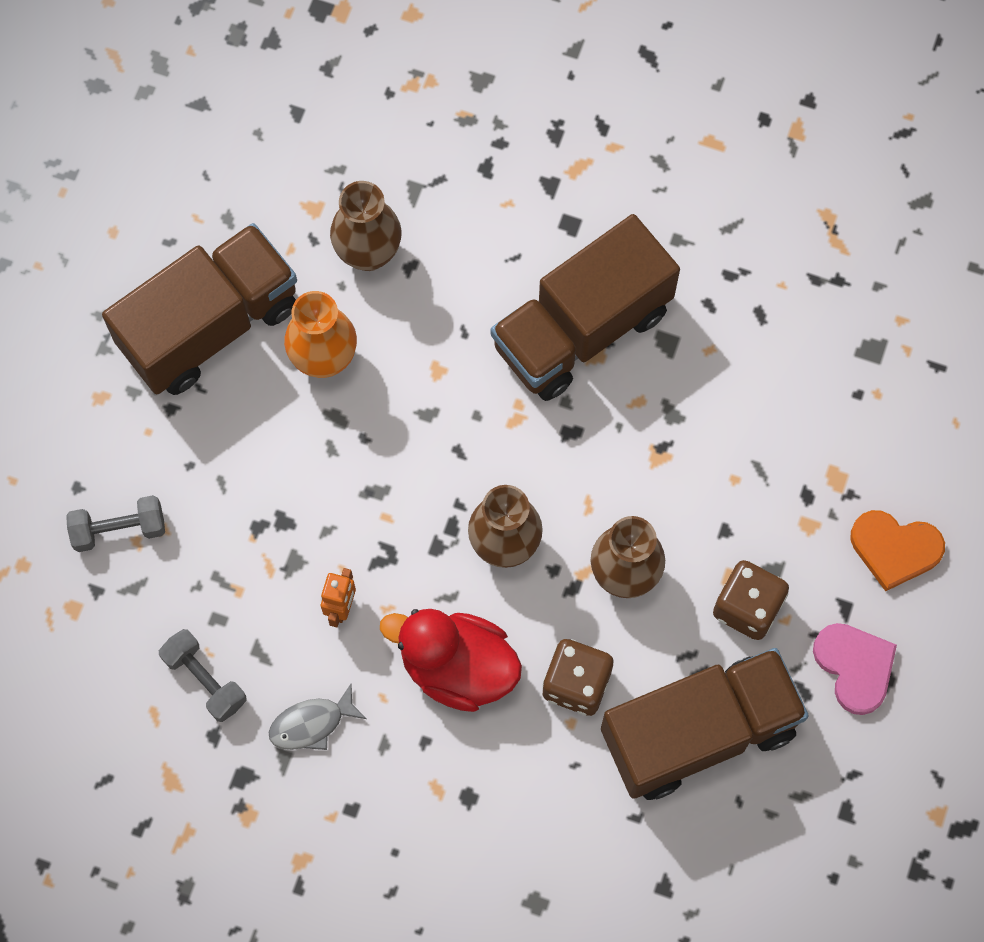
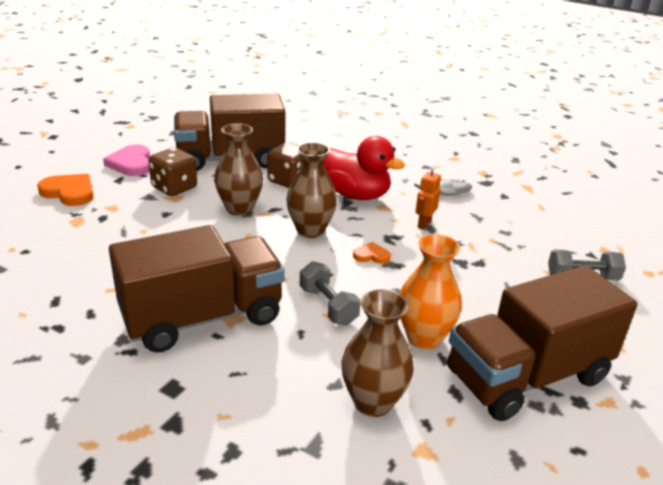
camera: 170 degrees left, 40 degrees down
(205, 680) = (511, 213): grey dumbbell -> grey dumbbell (328, 306)
(407, 504) = (371, 255): none -> orange heart

